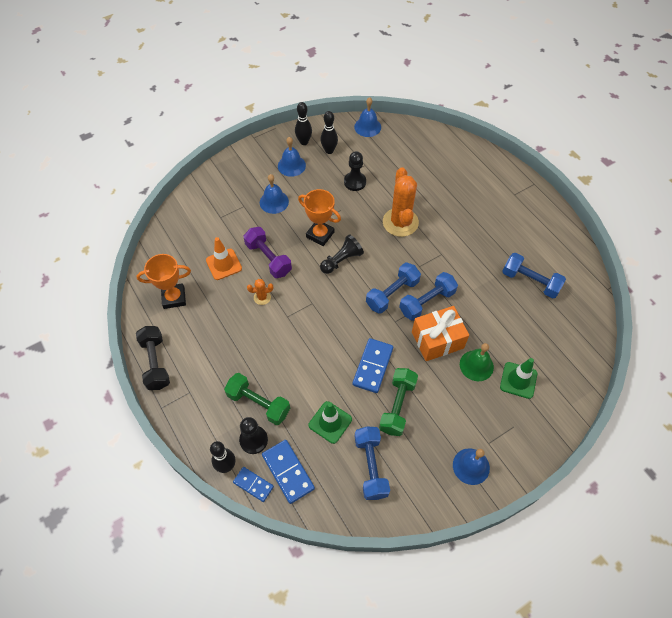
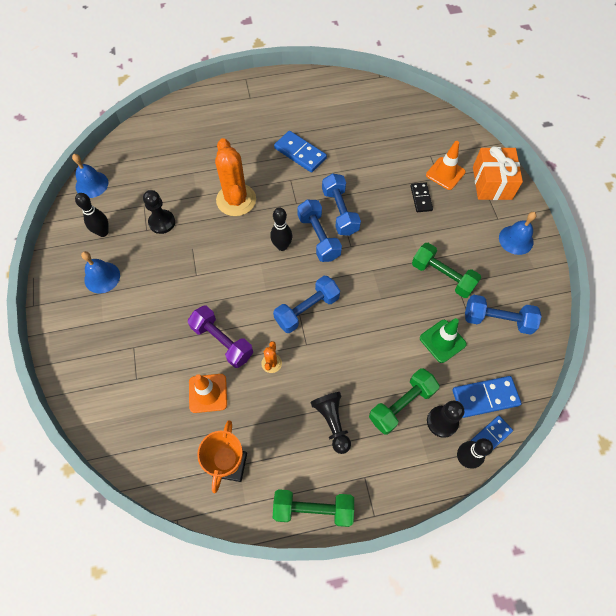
camera: 70 degrees left, 5 degrees up
(155, 363) = (313, 509): black dumbbell -> green dumbbell
(268, 258) = (222, 341): purple dumbbell -> purple dumbbell turned 60 degrees clockwise
(274, 202) = (145, 312): blue bell -> none
(304, 142) = (74, 253): black bowling pin -> black bowling pin (282, 246)
(320, 234) = (215, 279): orange trophy -> none
(341, 260) = (258, 269): black pawn -> black pawn (332, 422)
(373, 366) = (394, 282): blue domino -> blue domino (300, 153)
(400, 222) = (236, 200): orange cactus -> orange cactus turned 60 degrees clockwise
(437, 340) = (384, 218): orange gift -> orange gift (492, 183)
(476, 365) = (421, 198): green bell -> black domino
(518, 380) = (445, 173): green traffic cone -> orange traffic cone
(530, 281) = (350, 125): blue dumbbell -> blue dumbbell (307, 310)

